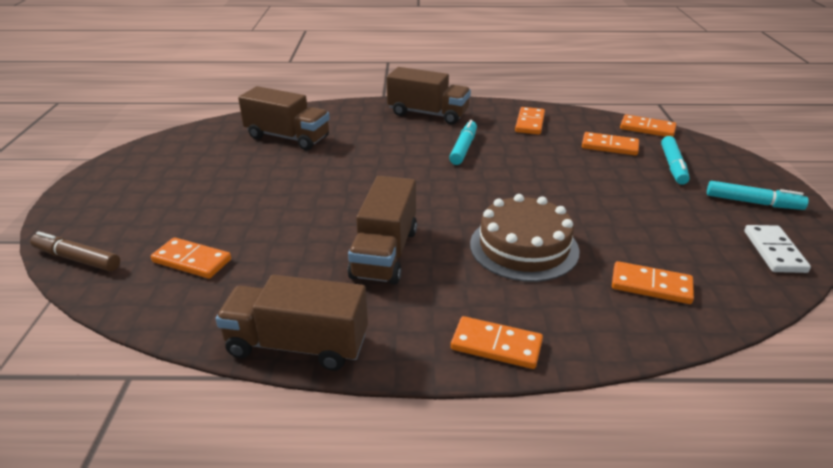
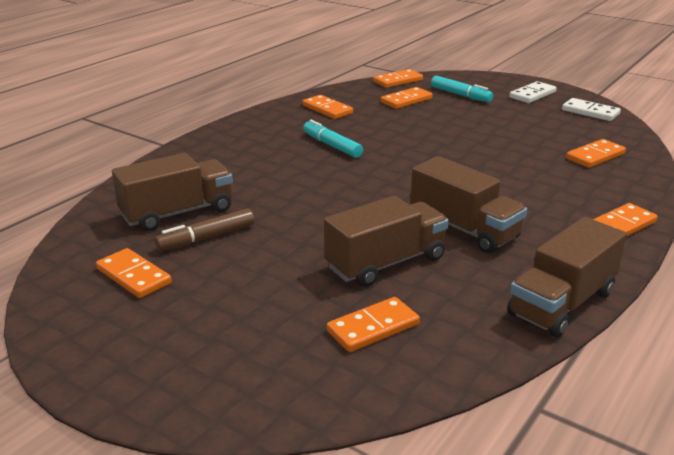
camera: 55 degrees left, 5 degrees down
(77, 259) = (283, 406): brown marker -> brown marker (206, 238)
(196, 156) = (134, 276): none -> orange domino
(428, 114) = (242, 137): brown truck -> brown truck (386, 263)
(524, 247) = (511, 176): brown cake -> none
(753, 203) = (532, 95): turquoise marker -> white domino

